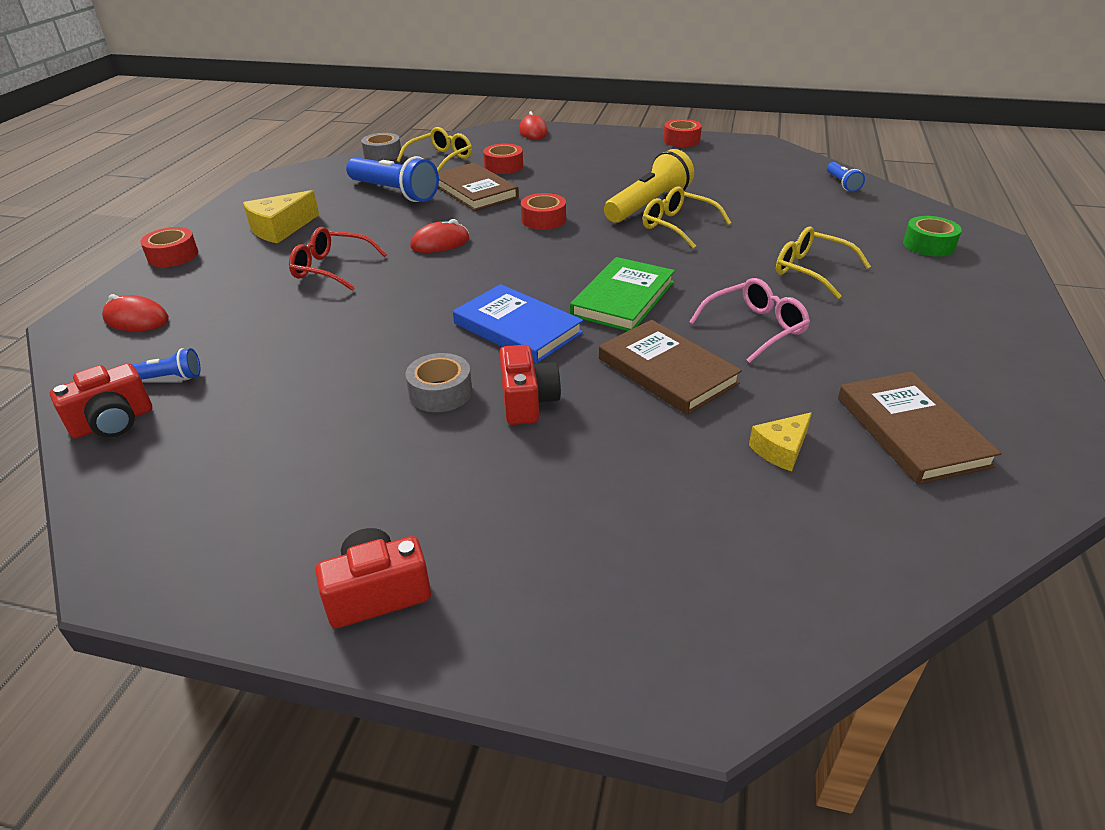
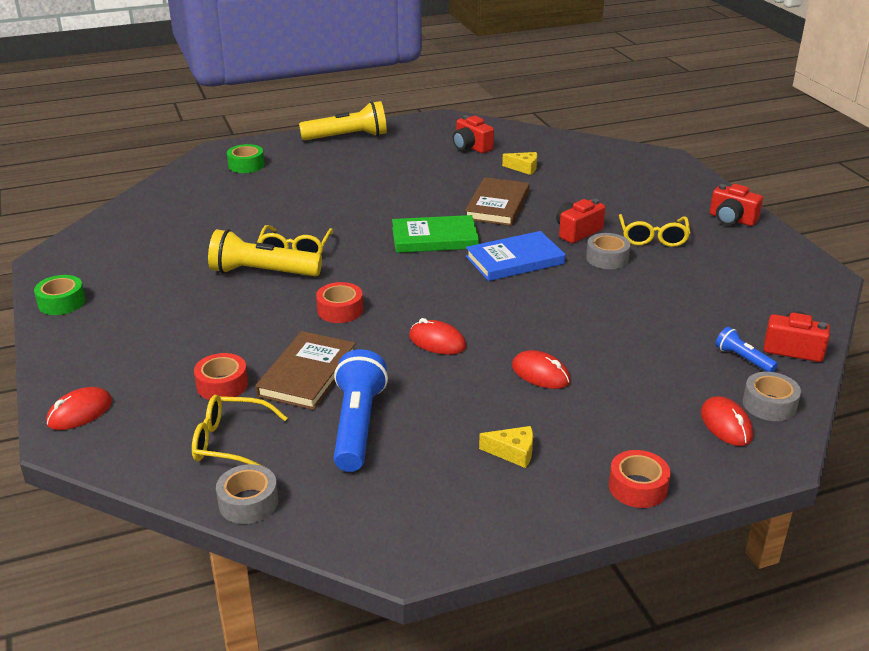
camera: 125 degrees left, 5 degrees down
(106, 354) = (769, 404): none -> grey tape
(280, 229) = (513, 452): yellow cheese -> yellow cheese, size x0.62
(331, 268) = (540, 374): red glasses -> red mouse
(517, 328) = (515, 260): blue book -> blue book turned 60 degrees clockwise
(681, 140) = (61, 302): red tape -> green tape
(755, 328) = (421, 193): pink glasses -> none
(811, 270) = (325, 191): yellow glasses -> yellow glasses (653, 238)
(842, 184) = (144, 206): blue flashlight -> none
(911, 431) = (471, 147): brown book -> red camera
(1008, 332) = (348, 137): none -> yellow flashlight

